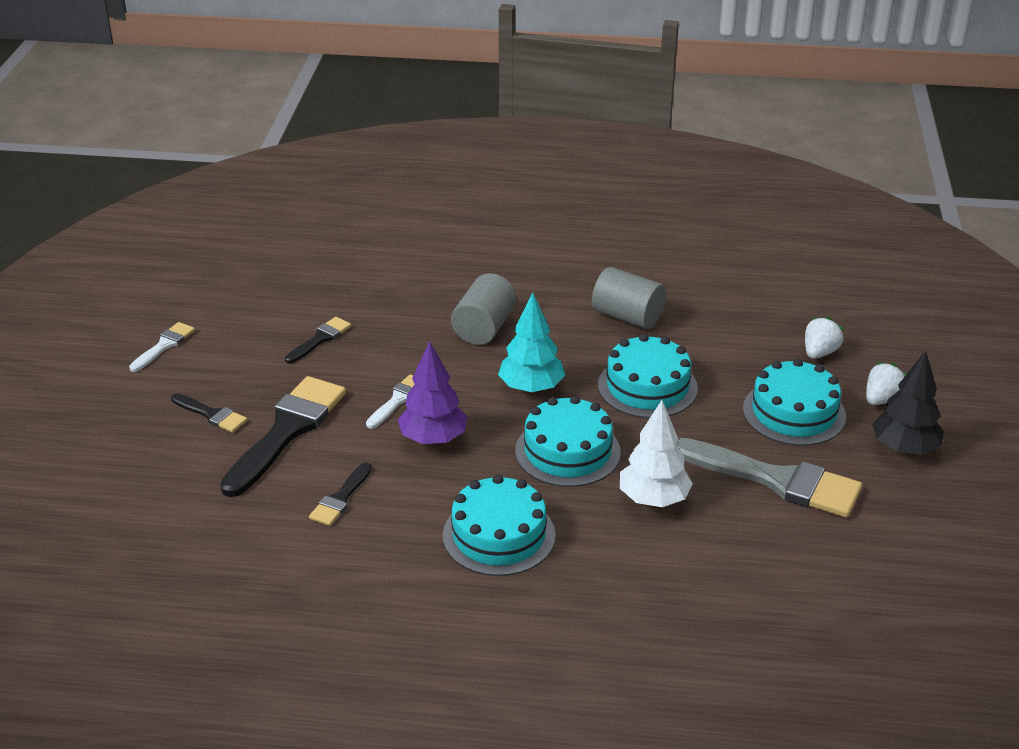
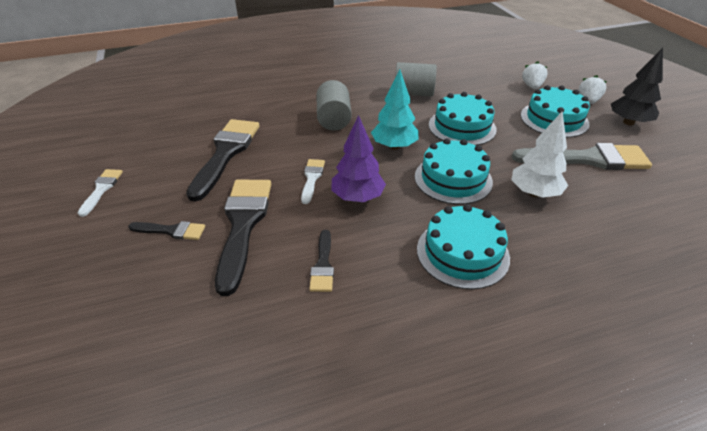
camera: 25 degrees left, 5 degrees up
(320, 339) = (226, 154): black brush -> black brush, size x2.03

